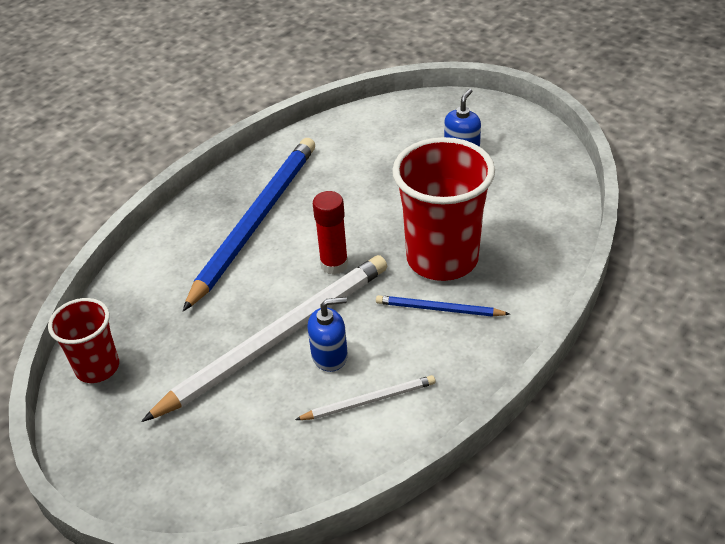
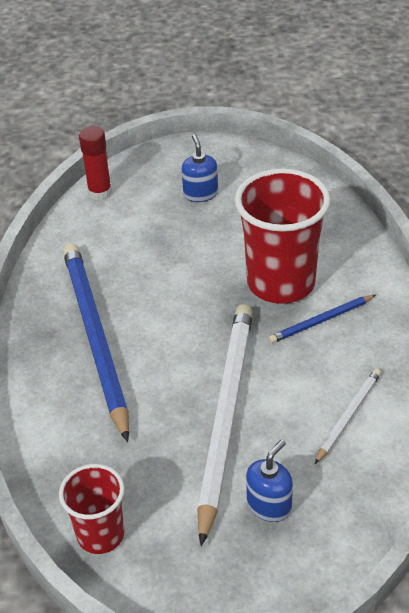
camera: 40 degrees left, 0 degrees up
(330, 355) = (282, 402): blue soap dispenser -> blue soap dispenser (269, 505)
(334, 264) = (203, 334): red glue stick -> red glue stick (100, 193)

